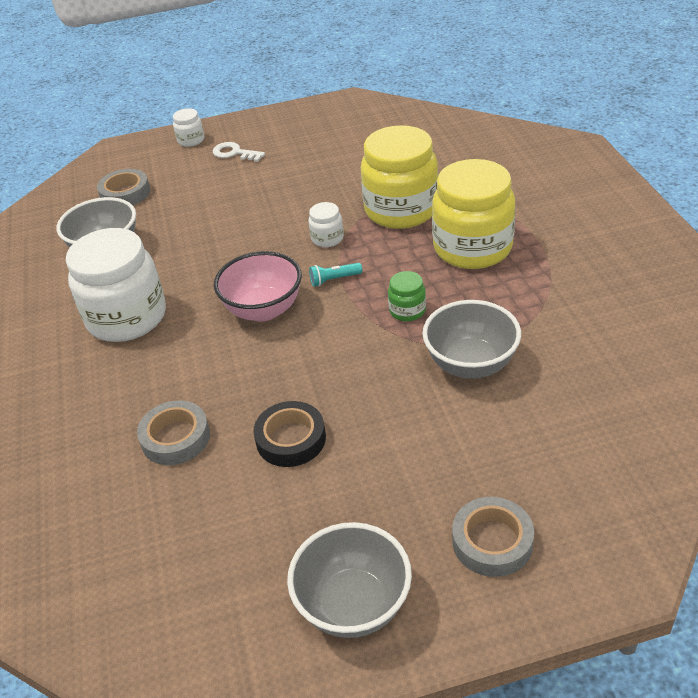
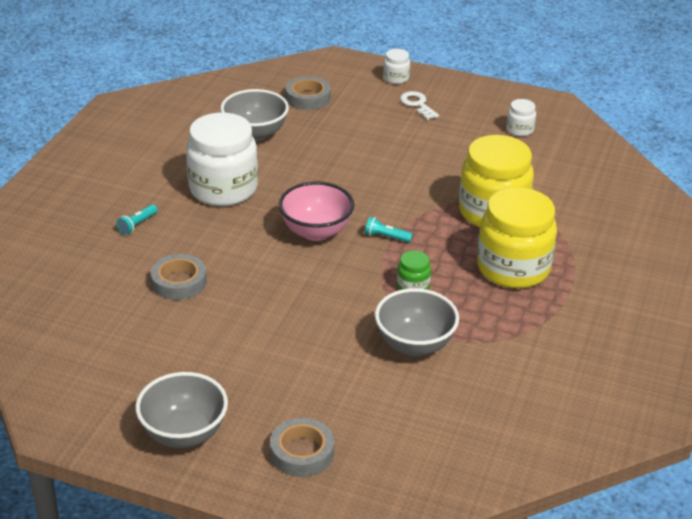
camera: 30 degrees right, 5 degrees down
(68, 403) = (137, 225): none -> turquoise flashlight
(291, 439) = (246, 323): black tape -> none
(327, 238) = (414, 205): white jar -> white jar (520, 130)

